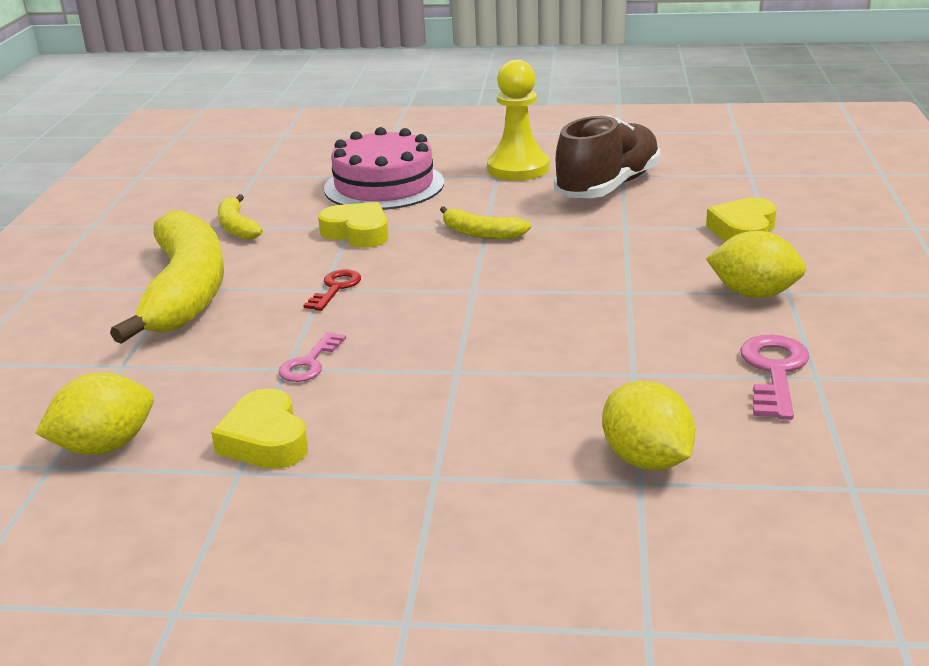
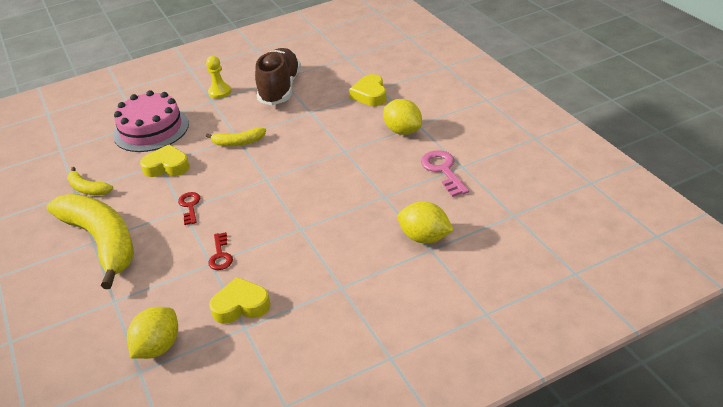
camera: 30 degrees left, 10 degrees up
(265, 440) = (241, 306): yellow heart -> yellow heart turned 135 degrees clockwise
(309, 363) = (220, 255): pink key -> red key
(518, 168) = (220, 92): yellow pawn -> yellow pawn, size x0.61
(753, 294) = (403, 131): yellow lemon -> yellow lemon turned 60 degrees clockwise

